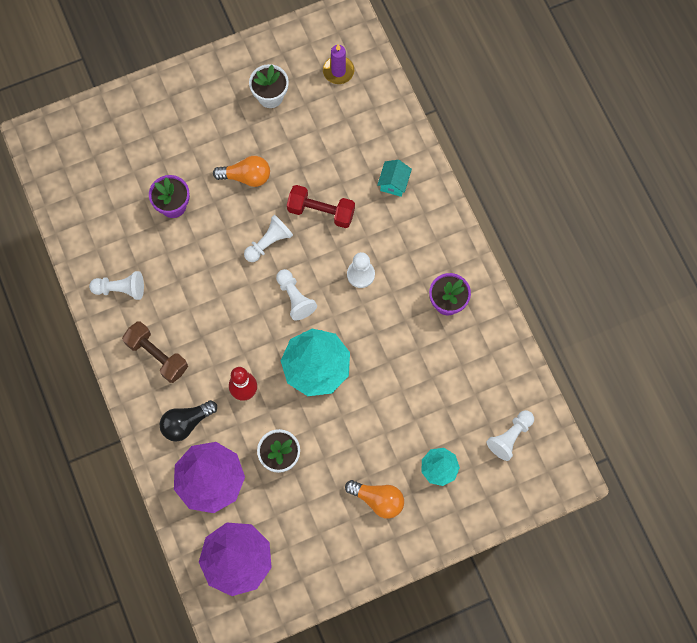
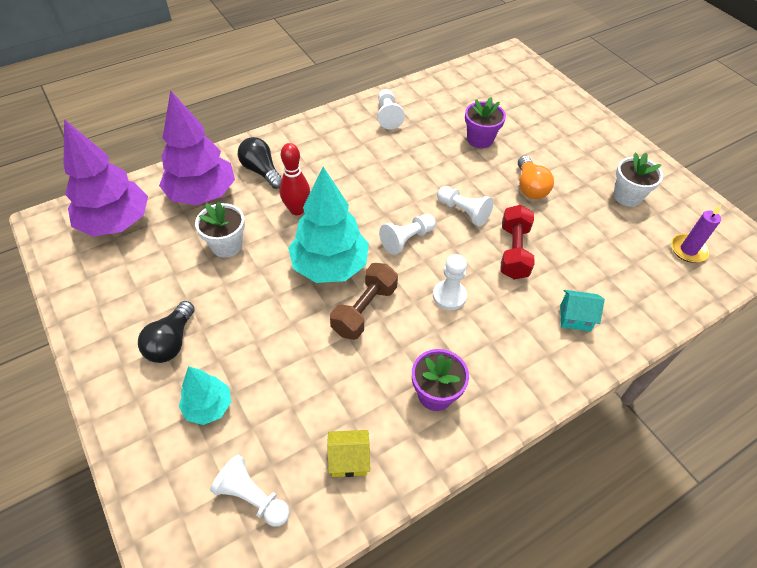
camera: 80 degrees right, 20 degrees down
(157, 355) = (327, 145): brown dumbbell -> brown dumbbell (364, 310)
(378, 500) = (171, 342): orange light bulb -> black light bulb
(490, 370) = (349, 459): none -> yellow house

